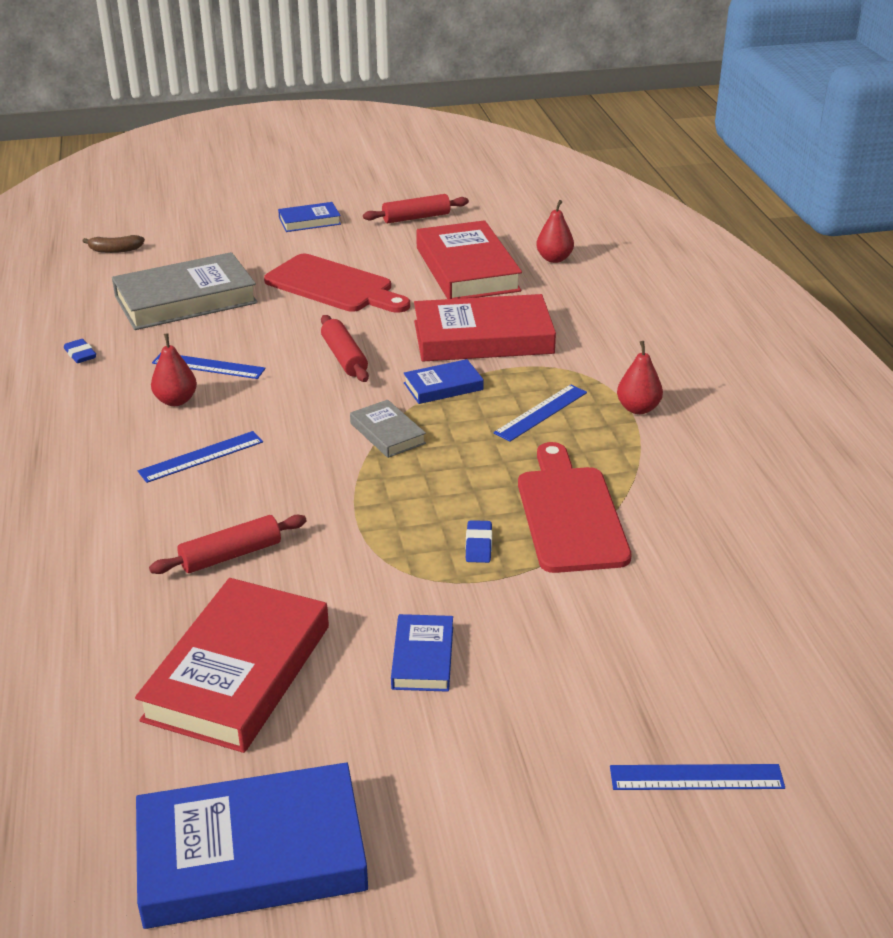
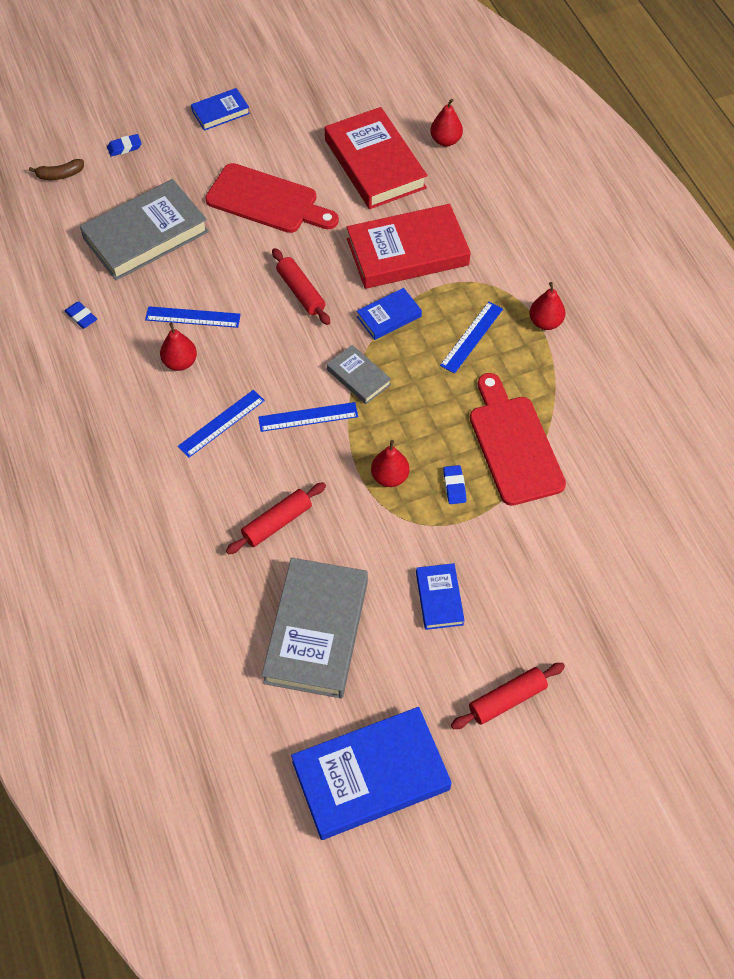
camera: 10 degrees left, 25 degrees up
(194, 237) = (124, 147): none -> blue eraser
(238, 672) = (316, 631): red book -> grey book
(395, 527) = (390, 477): none -> red pear
(416, 217) = (314, 96): red rolling pin -> red rolling pin (507, 699)
(696, 777) = (636, 670): blue ruler -> blue ruler (308, 417)

